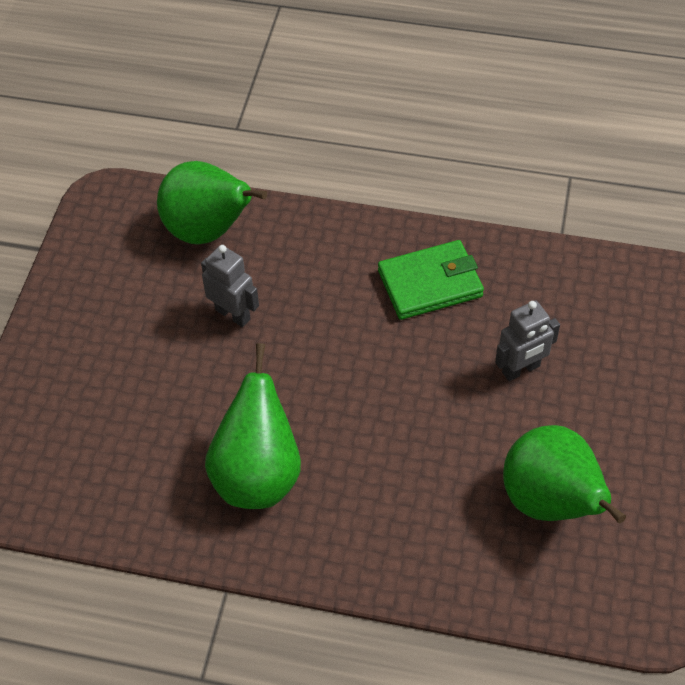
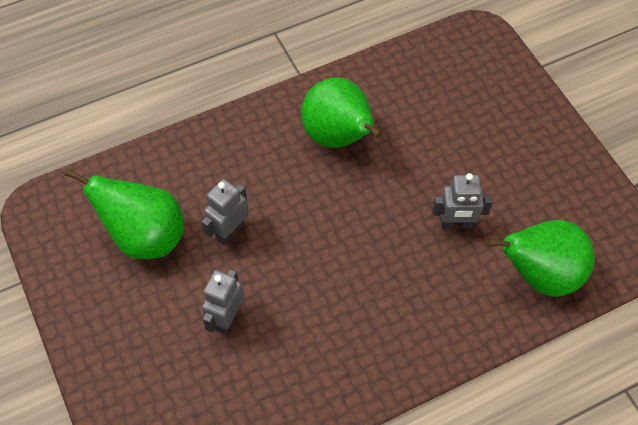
camera: 140 degrees right, 5 degrees up
(430, 283) = (344, 344): green wallet -> none
(457, 450) = (229, 231): none -> grey robot

